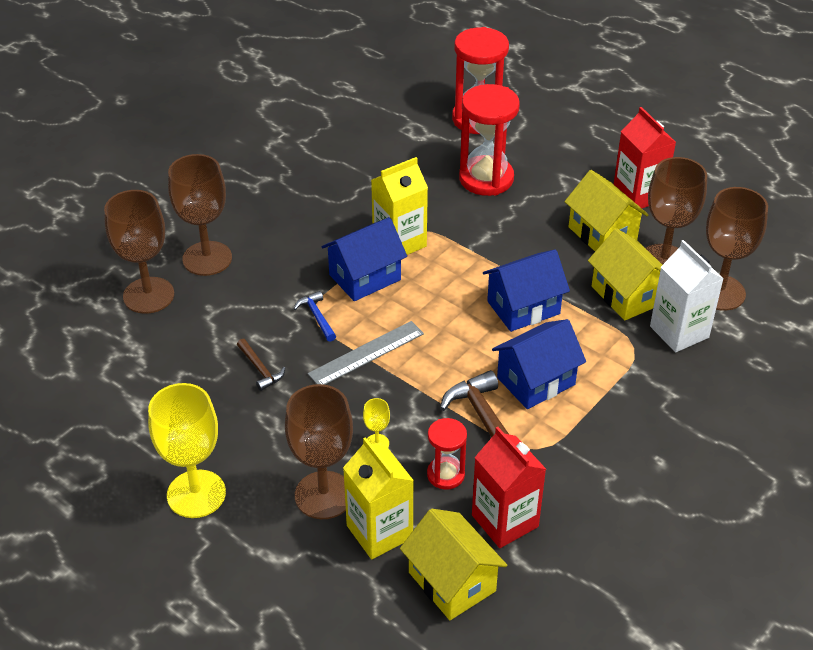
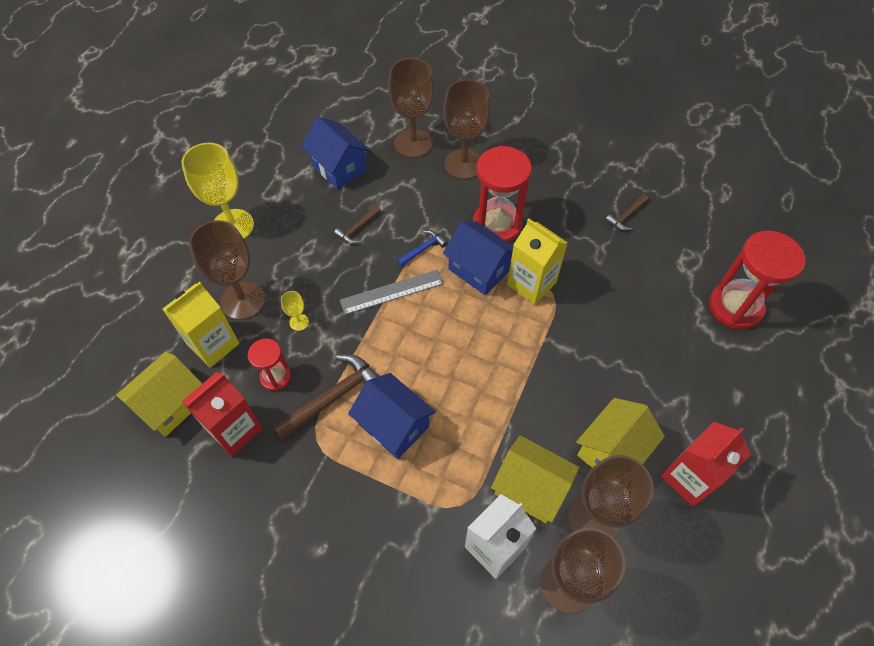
camera: 75 degrees right, 15 degrees up
(343, 156) = (626, 216): none -> brown hammer
(366, 354) = (392, 292): grey ruler -> grey ruler turned 60 degrees counterclockwise
(486, 179) = (648, 332): red hourglass -> red hourglass (497, 225)
(523, 307) = (483, 398): blue house -> blue house (339, 167)
(626, 295) = (530, 488): yellow house -> yellow house turned 75 degrees clockwise

